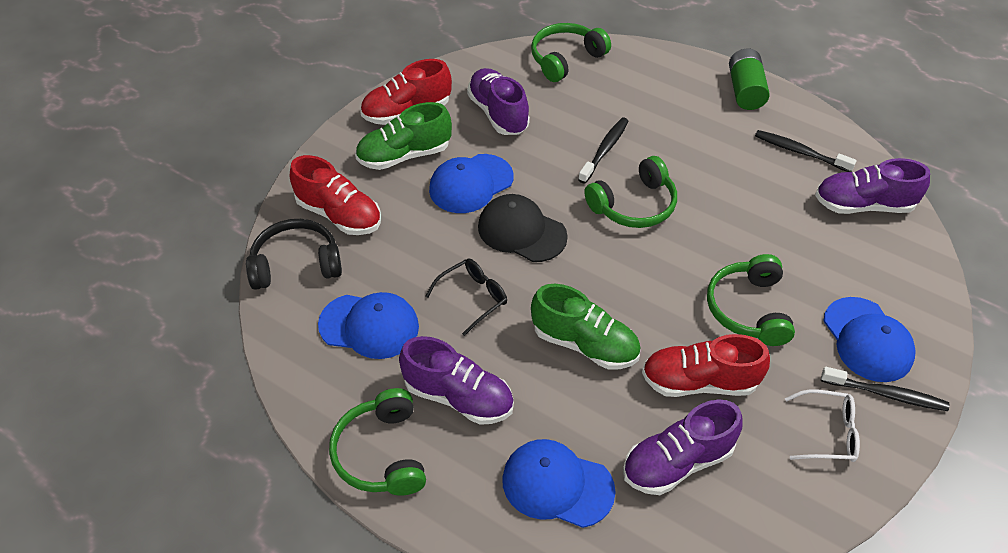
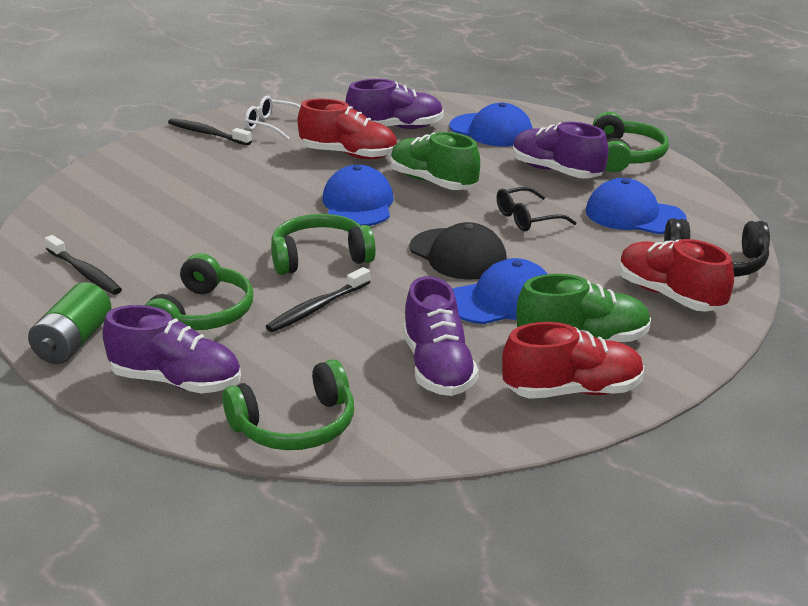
camera: 165 degrees left, 20 degrees down
(749, 309) = (269, 181): green headphones -> green headphones (202, 314)
(863, 205) = (76, 225): purple shoe -> purple shoe (176, 381)
(867, 340) = (187, 156): blue cap -> blue cap (358, 204)

